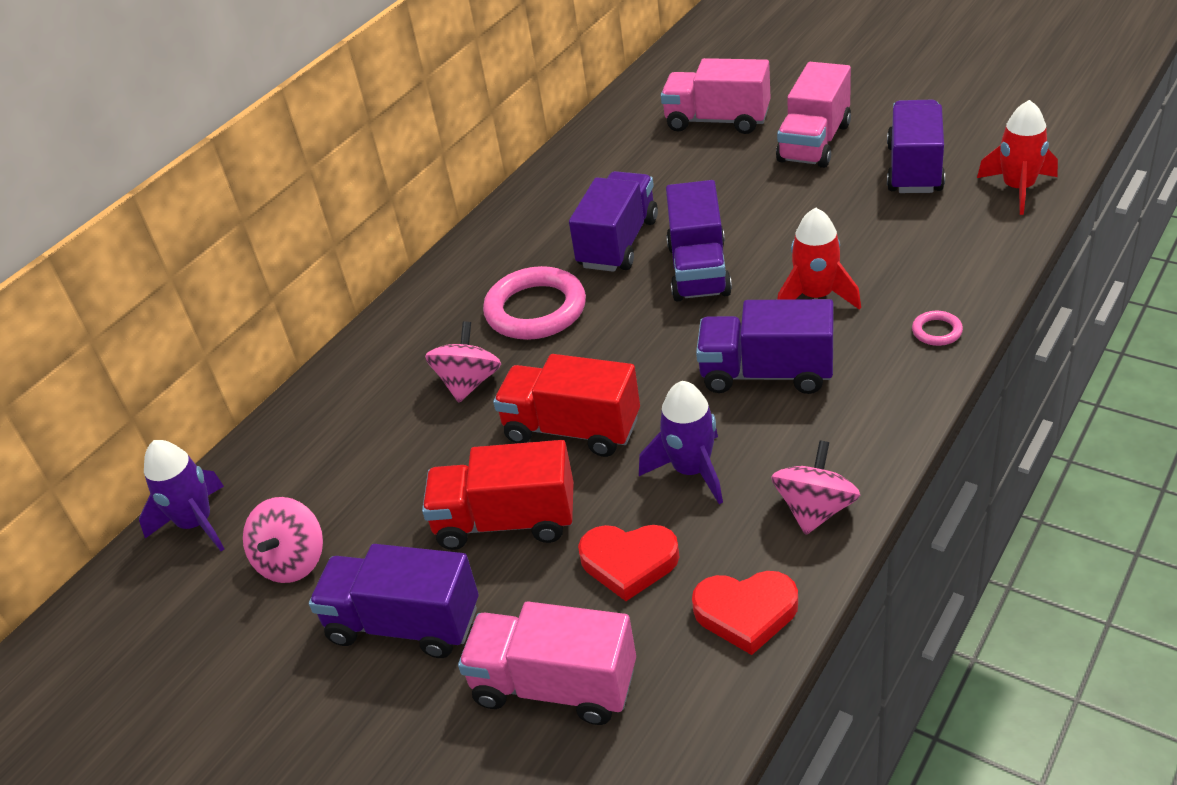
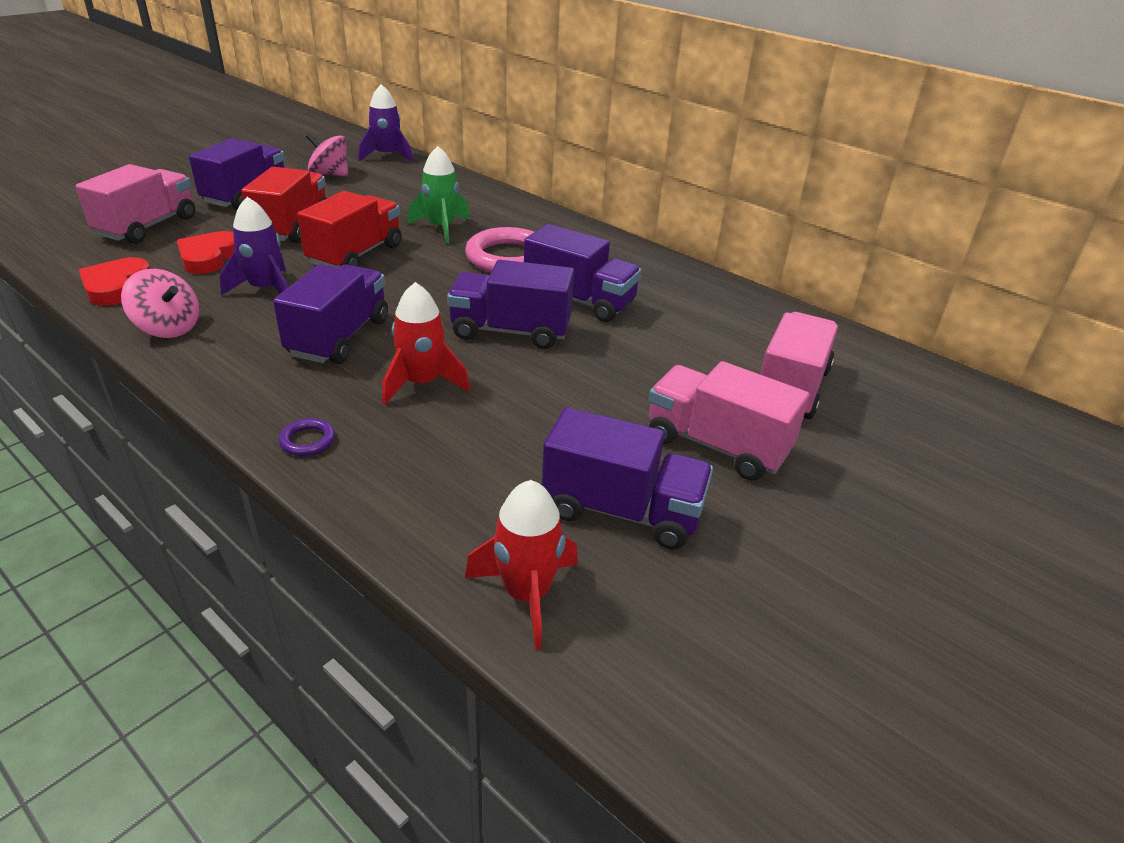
camera: 90 degrees right, 5 degrees down
(468, 383) = (441, 228): pink spinning top -> green rocket
(937, 331) = (307, 440): pink ring -> purple ring

